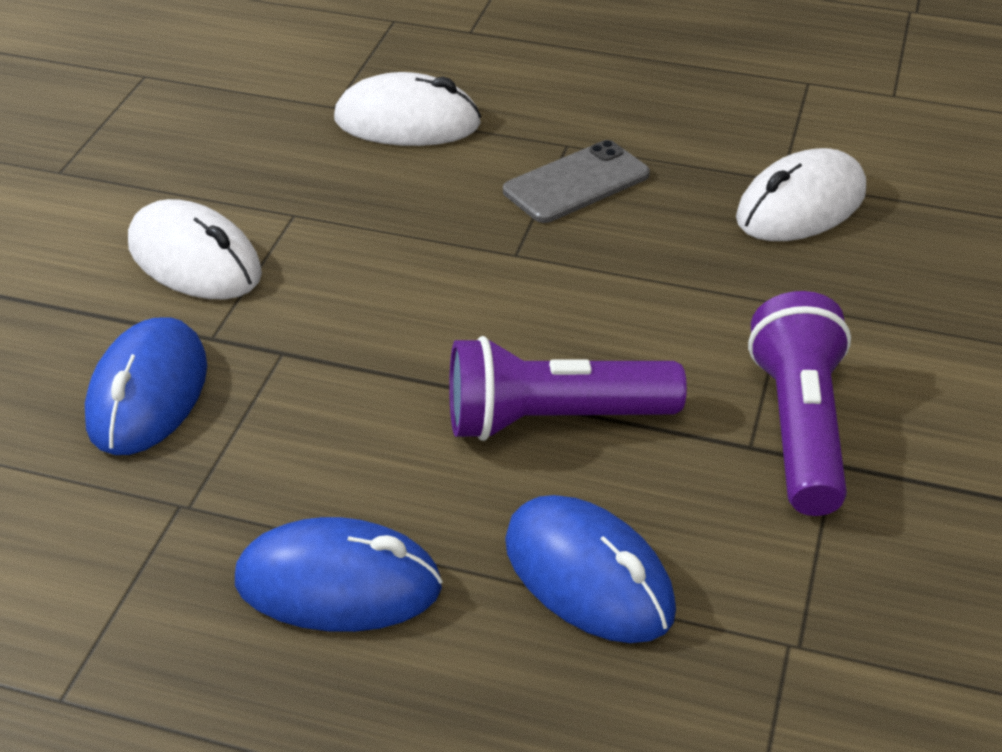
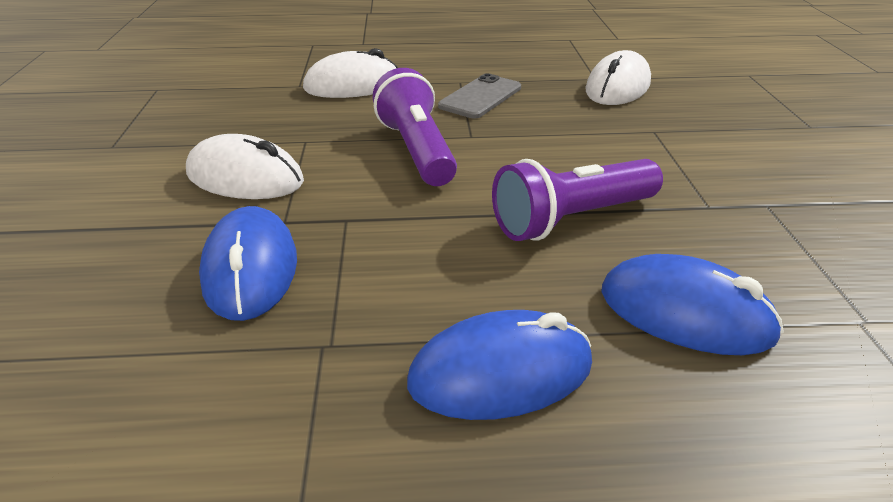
camera: 20 degrees left, 5 degrees down
(799, 428) = (728, 190): purple flashlight -> purple flashlight (417, 150)

